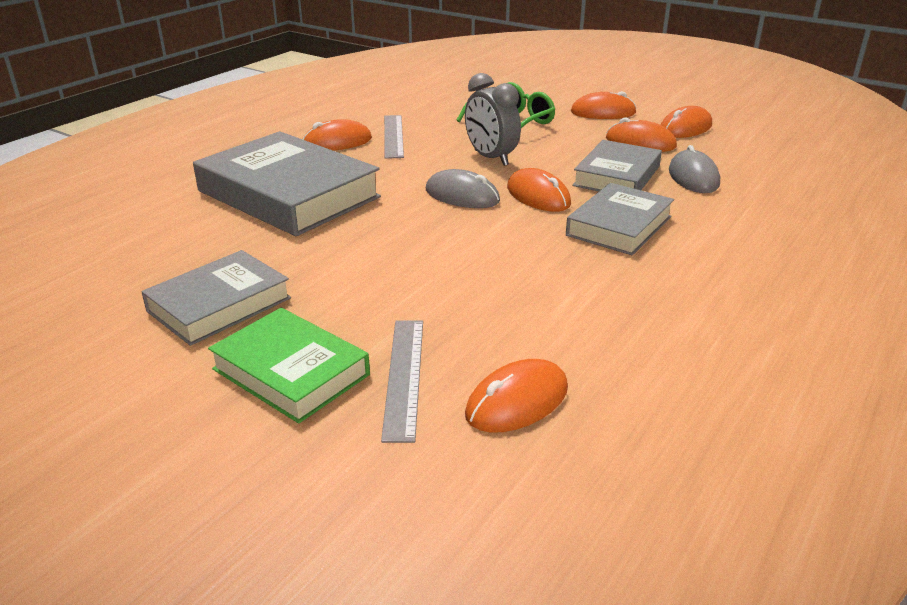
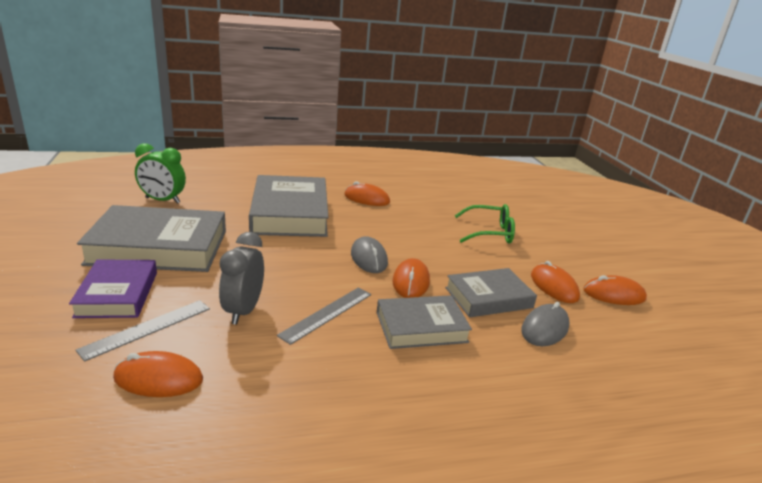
camera: 40 degrees right, 5 degrees down
(89, 258) = (162, 200): none -> green clock
(219, 305) = (159, 247): grey book -> grey book, size x1.67
(290, 372) = (117, 294): green book -> purple book
(393, 136) = (402, 208): grey ruler -> grey ruler (327, 314)
(490, 158) = (430, 246): grey clock -> grey clock (243, 311)
(603, 112) = (568, 255): orange mouse -> none

